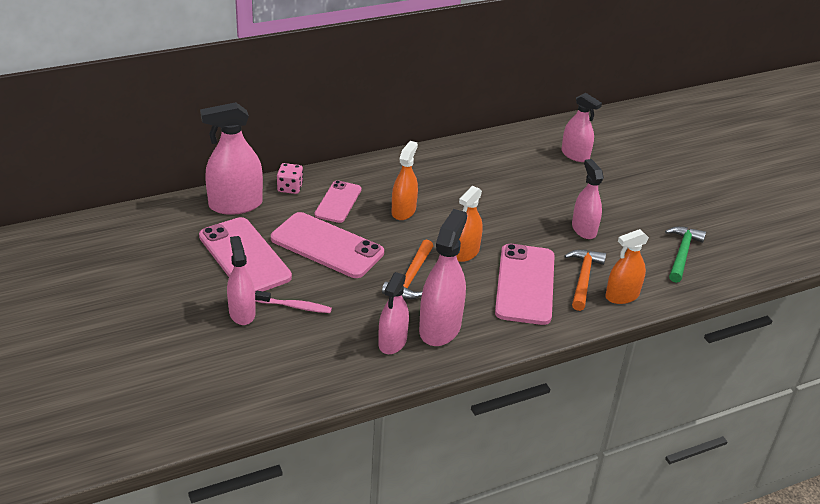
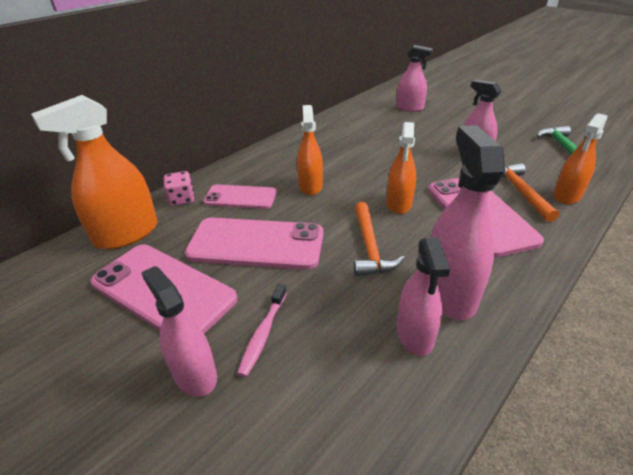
camera: 20 degrees left, 0 degrees up
(235, 205) = (126, 234): pink spray bottle -> orange spray bottle
(295, 306) = (263, 334): pink toothbrush -> pink toothbrush turned 120 degrees clockwise
(338, 202) = (240, 197): pink phone -> pink phone turned 75 degrees counterclockwise

